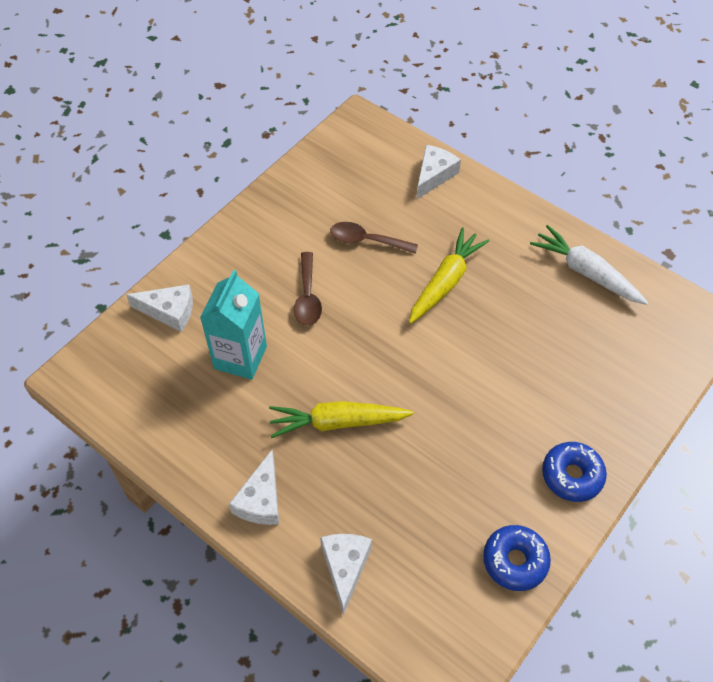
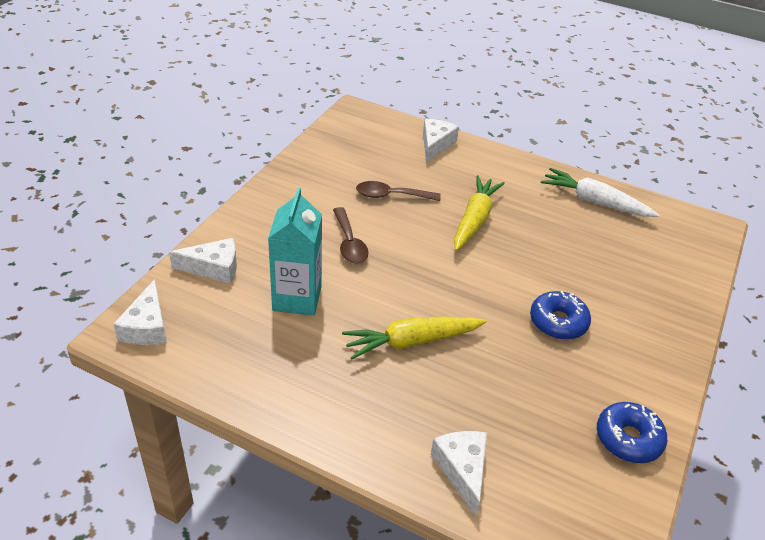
camera: 15 degrees left, 15 degrees down
(261, 499) = (354, 420): white cheese -> white cheese (147, 326)
(572, 475) = (650, 358): blue donut -> blue donut (558, 322)

